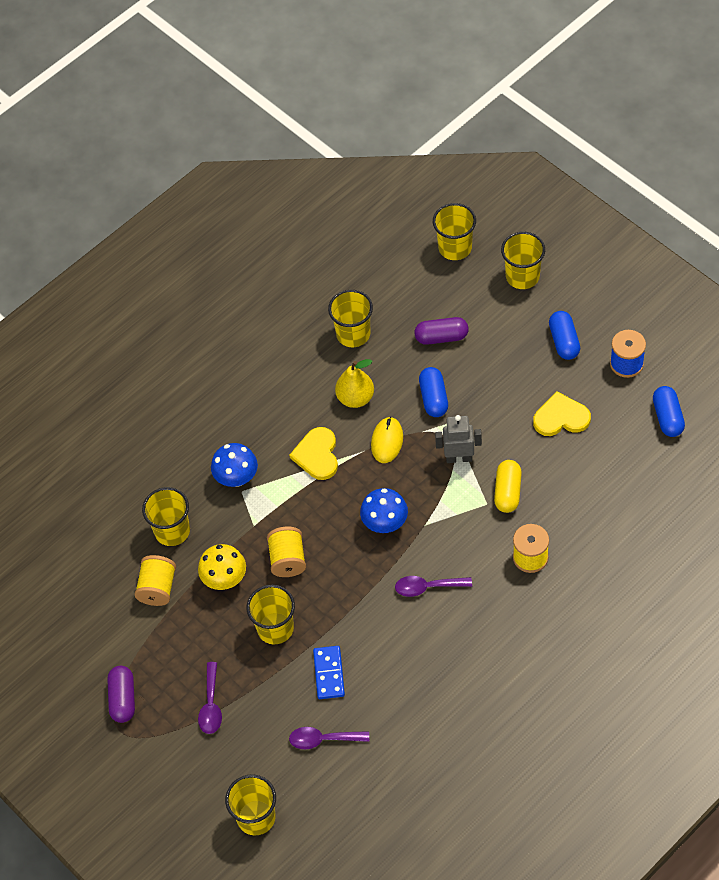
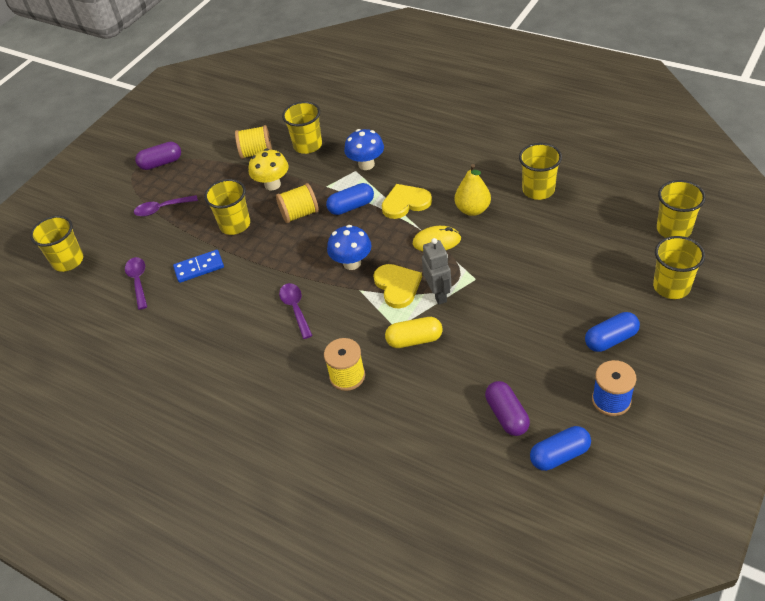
camera: 75 degrees right, 10 degrees down
(434, 398) = (496, 260): blue capsule -> blue capsule (351, 207)
(441, 337) = (566, 247): purple capsule -> purple capsule (507, 415)
(561, 417) = (517, 360): yellow heart -> yellow heart (397, 286)

